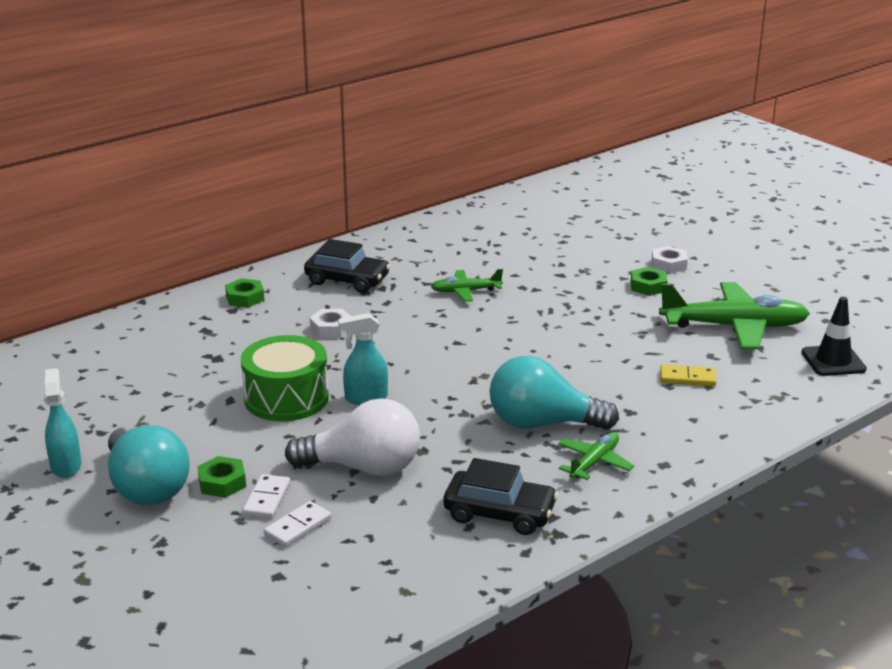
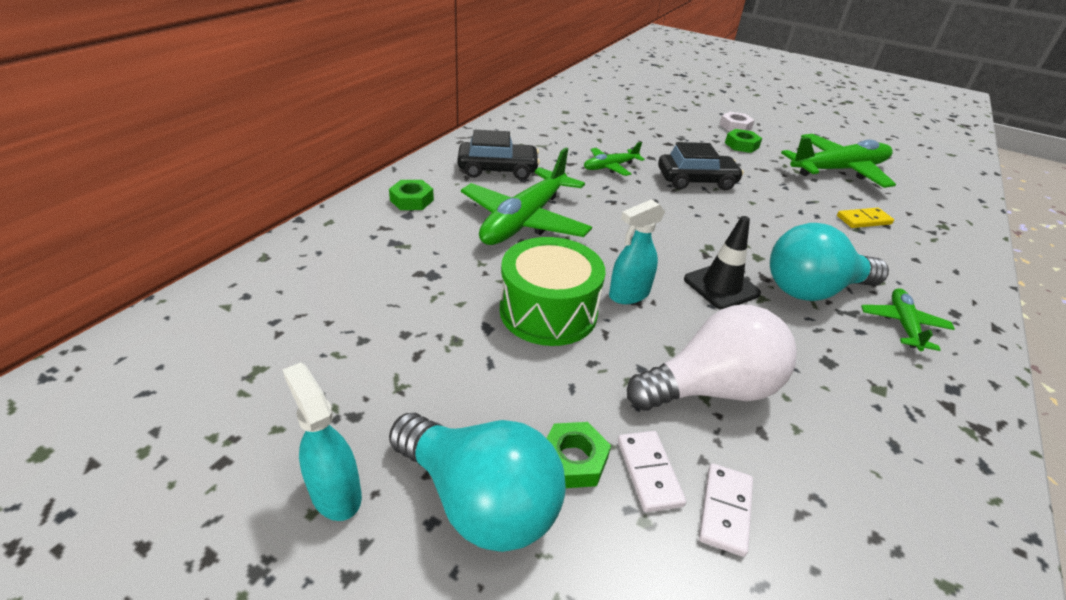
camera: 25 degrees left, 10 degrees up
(331, 328) = (525, 220): white nut -> green plane
(499, 513) = (901, 416): black car -> black car (696, 180)
(833, 361) = (935, 188): black traffic cone -> black traffic cone (721, 286)

